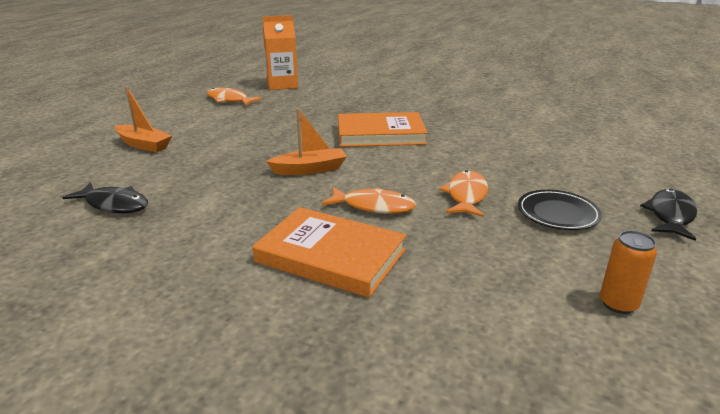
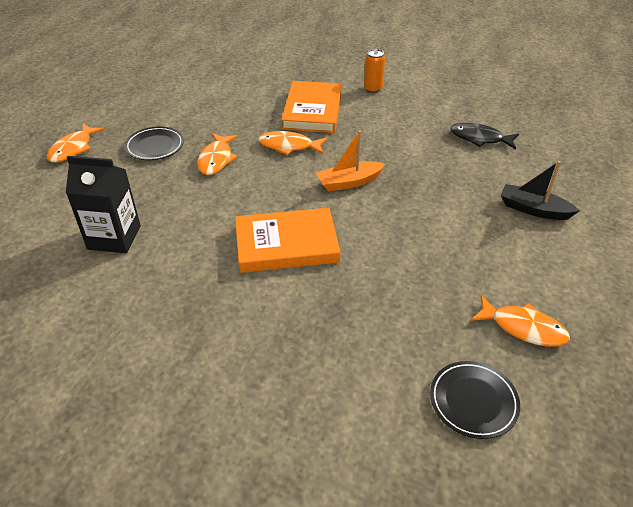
camera: 175 degrees right, 15 degrees up
(143, 145) = (533, 209): orange boat -> black boat
(282, 85) = (473, 401): orange carton -> black plate
(331, 256) = (312, 110): orange book -> orange book turned 75 degrees clockwise
(535, 142) = (114, 237): none -> black carton
(618, 304) = (162, 94): orange can -> orange can (373, 89)
(670, 215) = (73, 148): black fish -> orange fish

